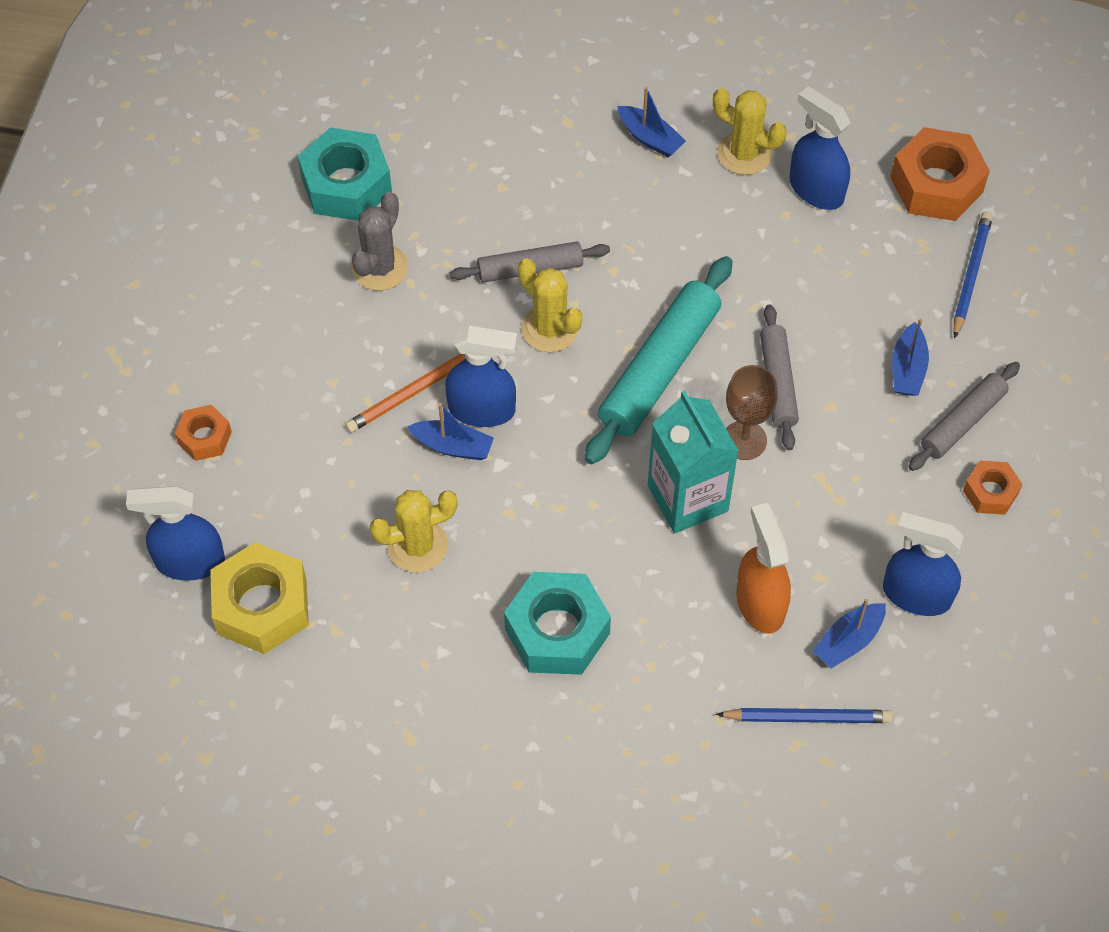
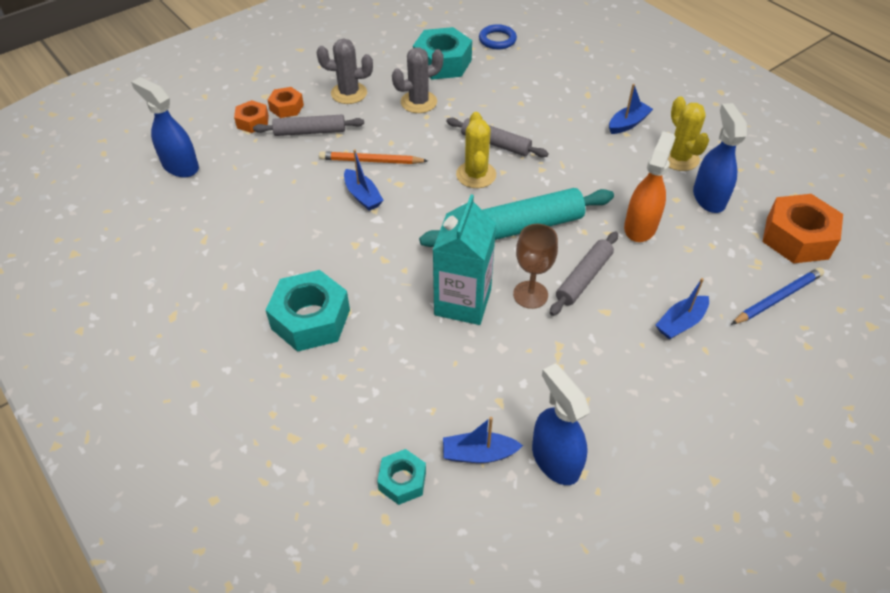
camera: 40 degrees right, 10 degrees down
(262, 606) = (185, 205): yellow nut -> none
(278, 312) = (349, 93): none -> grey cactus
(378, 100) = (497, 40): none -> blue ring
(417, 546) = (290, 228): yellow cactus -> none
(482, 410) = (397, 189): blue spray bottle -> none
(650, 138) = (628, 123): blue boat -> blue boat turned 120 degrees counterclockwise
(760, 603) = (445, 389): orange spray bottle -> orange spray bottle (640, 226)
(807, 717) = (402, 481): blue pencil -> turquoise nut
(962, 422) = (692, 377): grey rolling pin -> grey rolling pin (310, 132)
(990, 492) = (673, 433): orange nut -> orange nut (286, 107)

